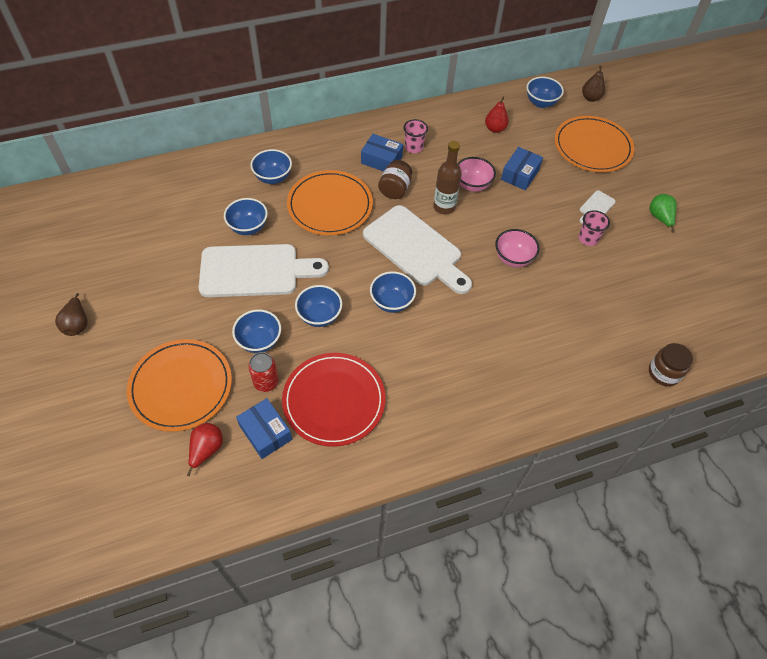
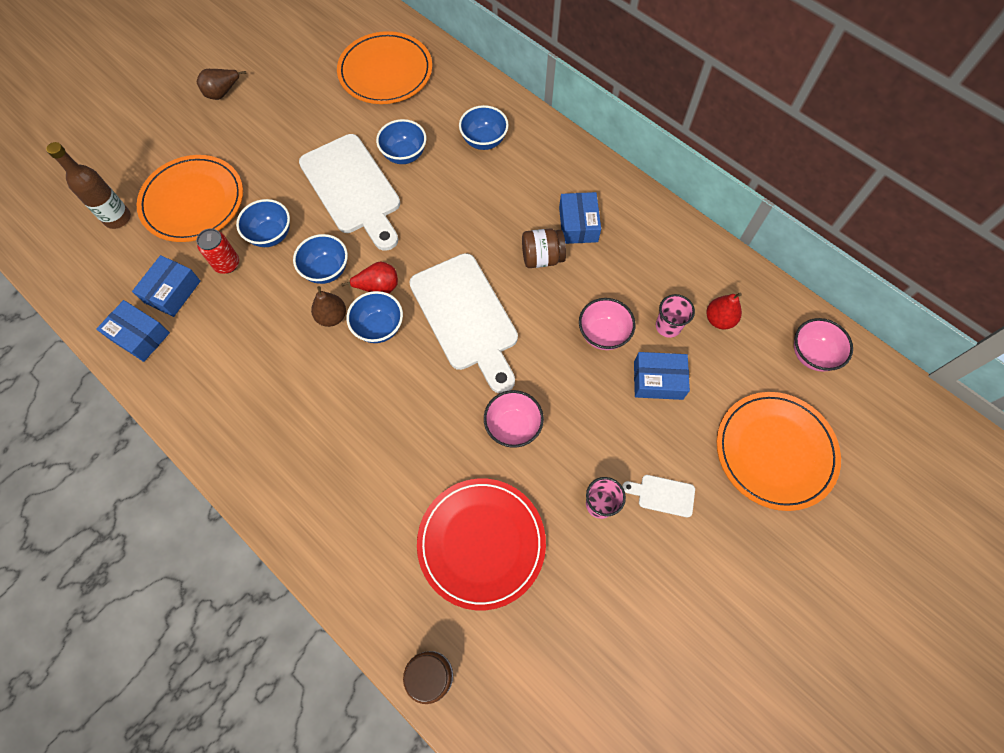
camera: 65 degrees right, 10 degrees up
(206, 450) = (136, 255): red pear -> red pear (378, 287)
(294, 472) = (140, 336): none -> blue box
(330, 205) = (478, 209): orange plate -> orange plate (385, 72)
(334, 400) = (232, 331): red plate -> red plate (481, 543)
(413, 147) = (621, 247): pink cup -> pink cup (668, 326)
(415, 249) = (466, 317): white cutting board -> white cutting board turned 45 degrees counterclockwise
(444, 207) = (547, 319): brown bottle -> brown bottle (117, 218)
(541, 103) = (812, 354): blue bowl -> pink bowl
(590, 98) = (873, 414): brown pear -> brown pear (332, 317)
(659, 218) = (699, 589): green pear -> none

